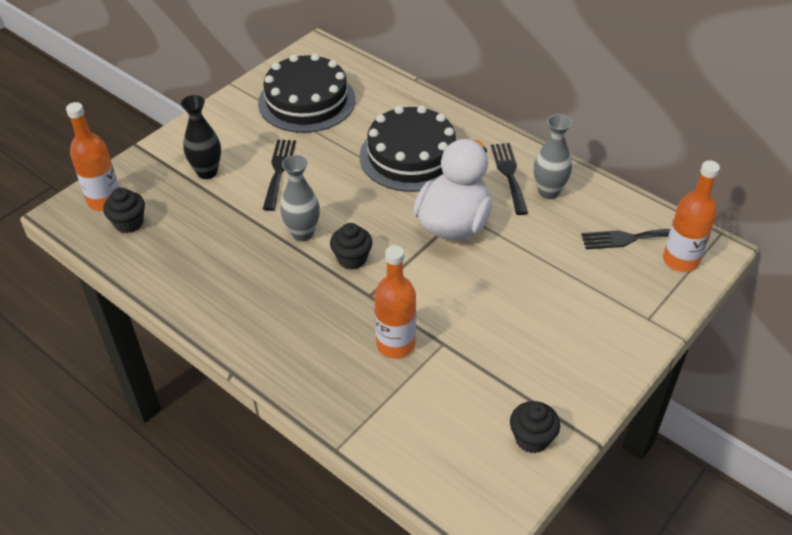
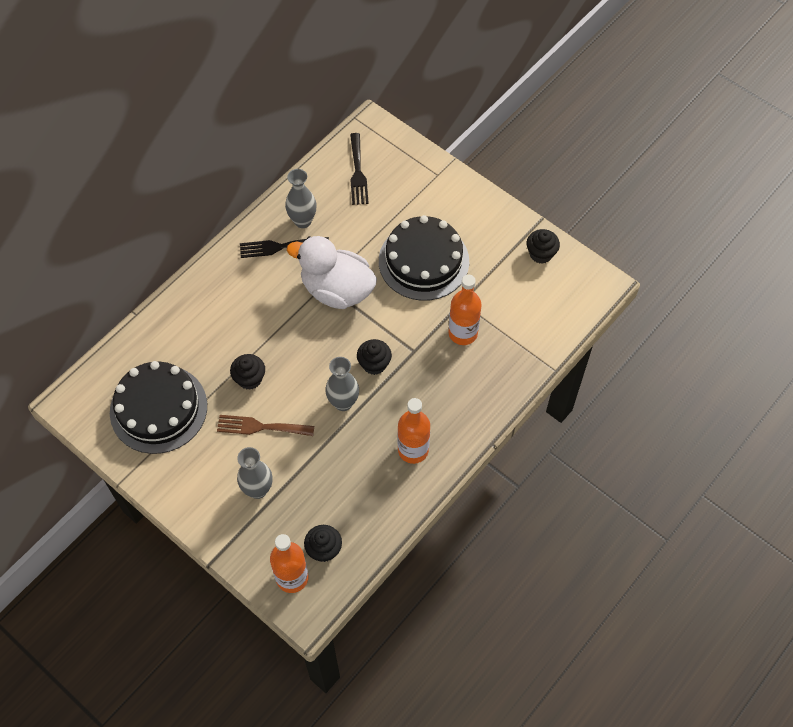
camera: 90 degrees left, 15 degrees up
(207, 172) = (258, 489): black vase -> grey vase
(279, 170) = (260, 427): black fork -> brown fork
(337, 160) = (249, 379): none -> black cupcake
(411, 156) = (249, 319): black cake -> black cake (423, 261)
(680, 260) = (381, 146): orange bottle -> orange bottle (413, 450)

